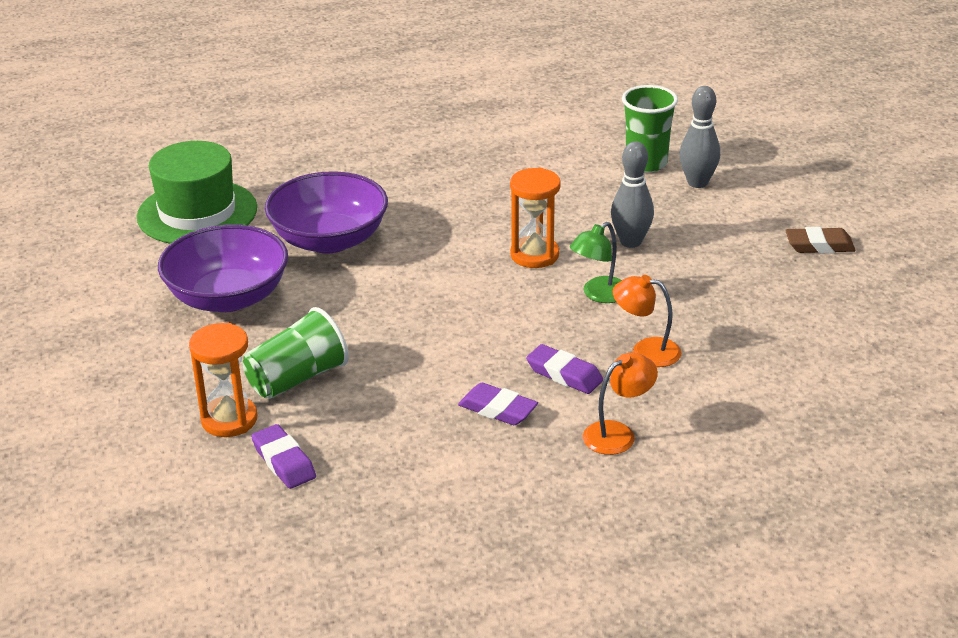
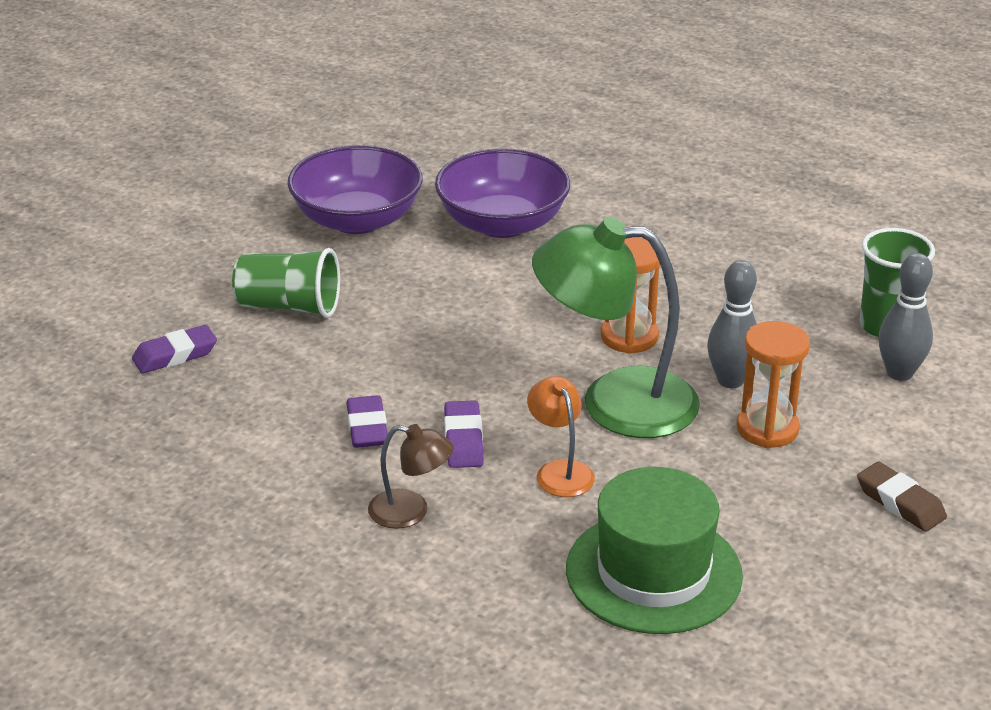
camera: 50 degrees right, 0 degrees up
(197, 213) = (454, 146): green hat -> green hat (653, 572)
(229, 420) = (199, 303): orange hourglass -> orange hourglass (767, 429)
(284, 462) = (175, 355): purple eraser -> purple eraser turned 45 degrees clockwise
(599, 295) = (615, 402): green lamp -> green lamp, size x2.07
(618, 433) = (410, 512): orange lamp -> brown lamp

